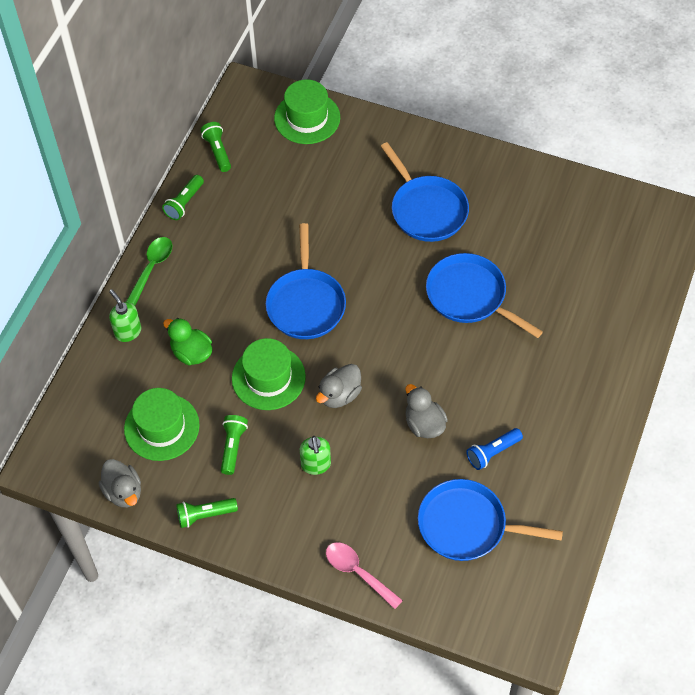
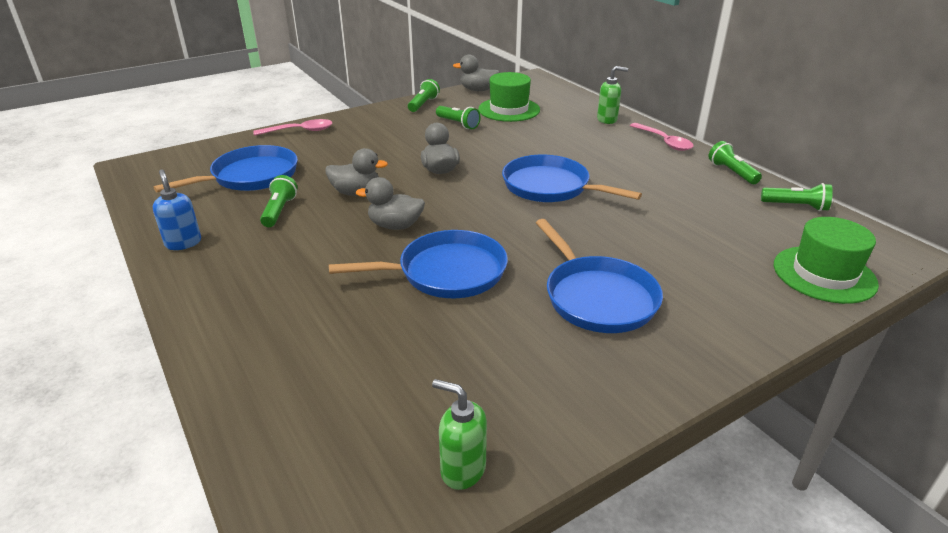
camera: 125 degrees right, 25 degrees down
(152, 268) = (664, 142): green spoon -> pink spoon
(191, 353) = (559, 133): green duck -> none
(268, 377) = (497, 151): green hat -> none
(316, 465) = (397, 143): green soap dispenser -> green soap dispenser (462, 469)
(427, 210) = (597, 297): blue pan -> blue pan turned 120 degrees counterclockwise
(445, 362) = (395, 226): none -> grey duck
(492, 452) = (279, 211): blue flashlight -> green flashlight
(579, 473) = (183, 243): none -> blue soap dispenser

